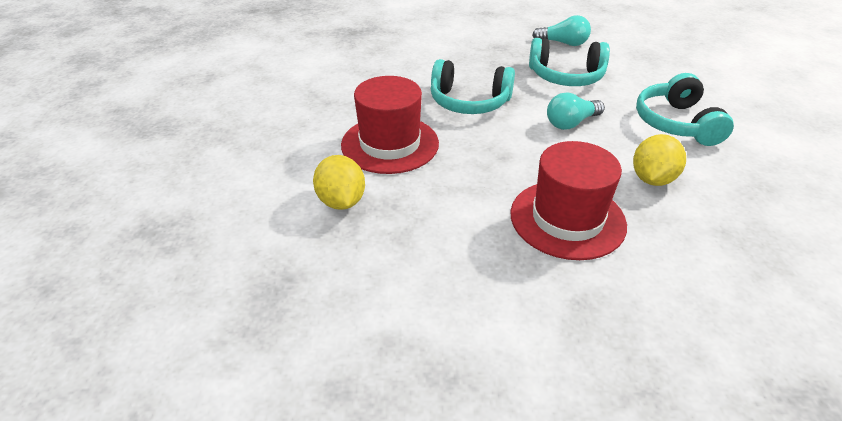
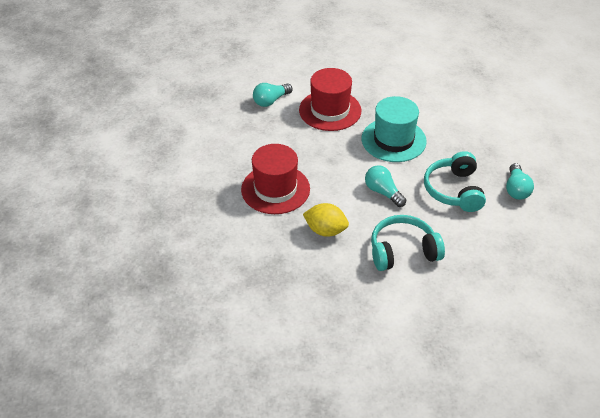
camera: 80 degrees right, 5 degrees up
(341, 201) = (271, 101): yellow lemon -> turquoise light bulb
(469, 102) = (393, 140): turquoise headphones -> turquoise hat

